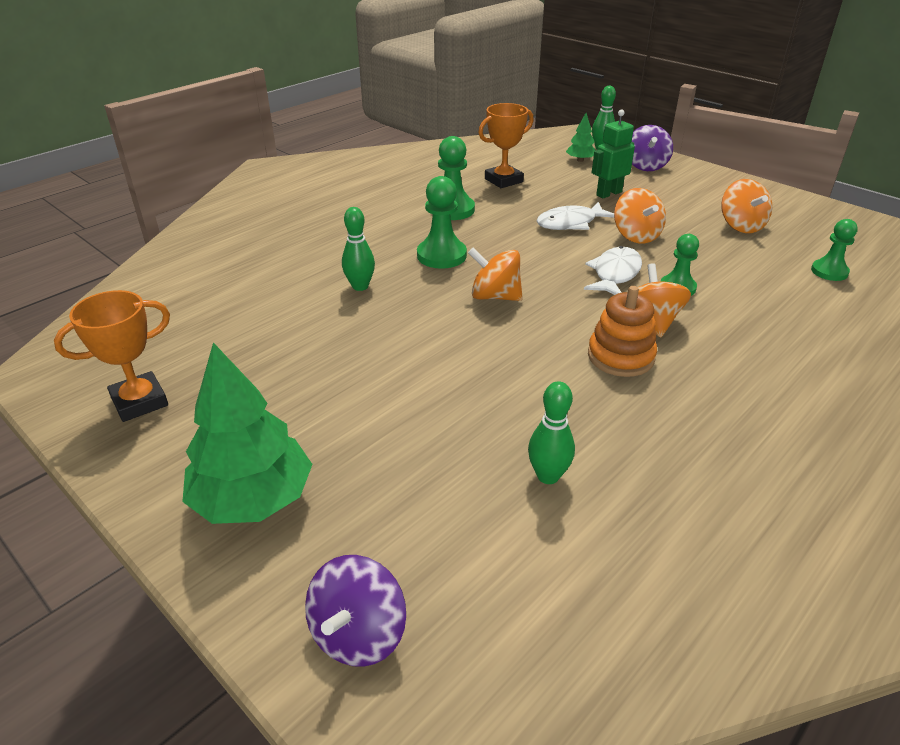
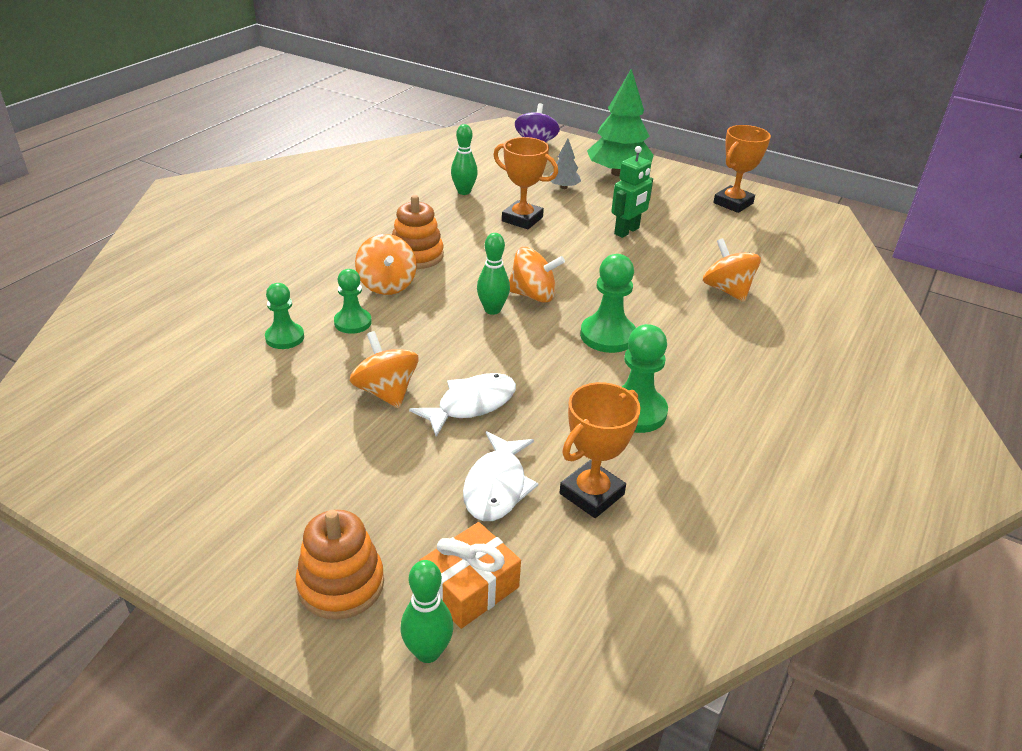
camera: 165 degrees right, 0 degrees up
(360, 286) = (663, 293): green bowling pin -> green bowling pin (492, 310)
(374, 469) = (563, 187): none -> grey tree
(470, 403) = (522, 219): none -> orange trophy
(580, 160) = (470, 587): green tree -> orange gift
(608, 193) = (417, 480): green robot -> green robot (627, 231)
(615, 274) = (416, 332): white fish -> white fish (497, 486)
(646, 166) = (341, 584): purple spinning top -> orange stacking toy
(741, 226) = (236, 428): orange spinning top -> orange spinning top (727, 290)
(829, 272) = (169, 361): green pawn -> green pawn (285, 337)

